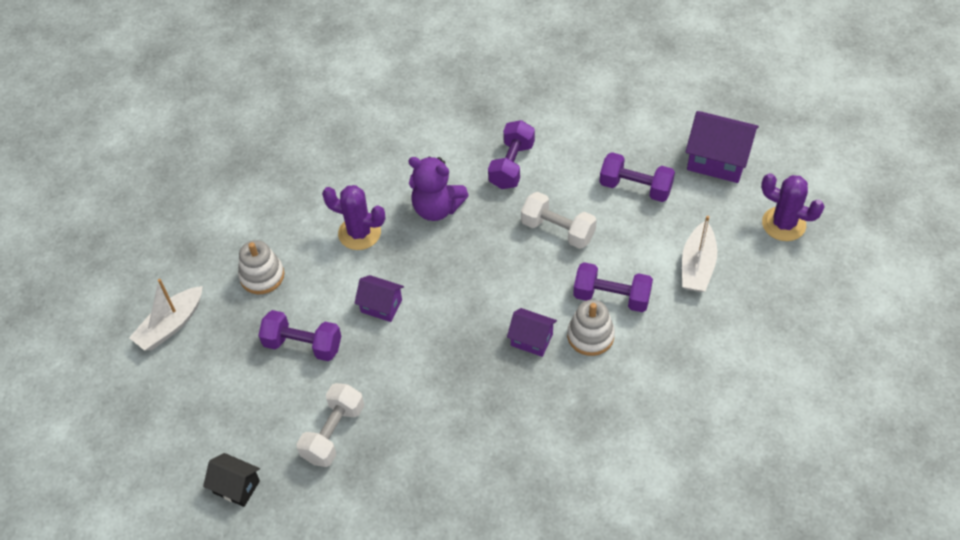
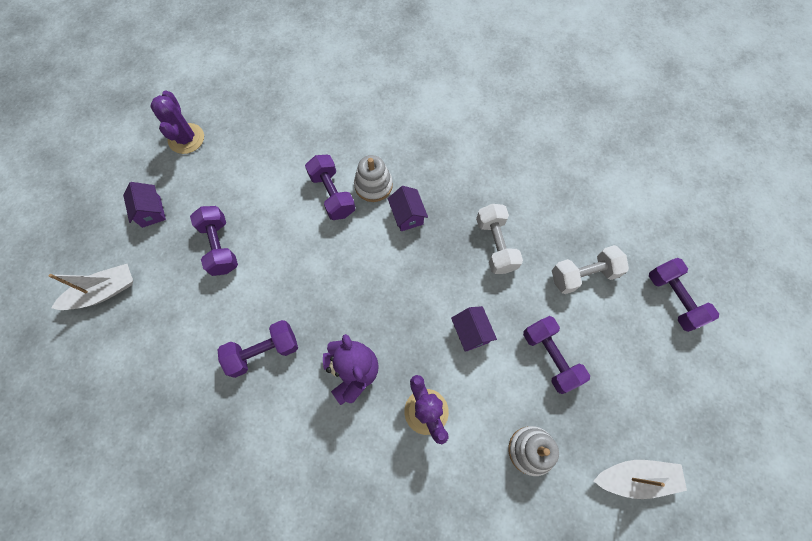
camera: 135 degrees left, 15 degrees up
(236, 487) = (673, 299): black house -> purple dumbbell
(558, 230) = (302, 268): white dumbbell -> white dumbbell (495, 245)
(697, 266) = (264, 164): white boat -> white boat (103, 292)
(717, 160) = (151, 212): purple house -> purple house, size x0.59

